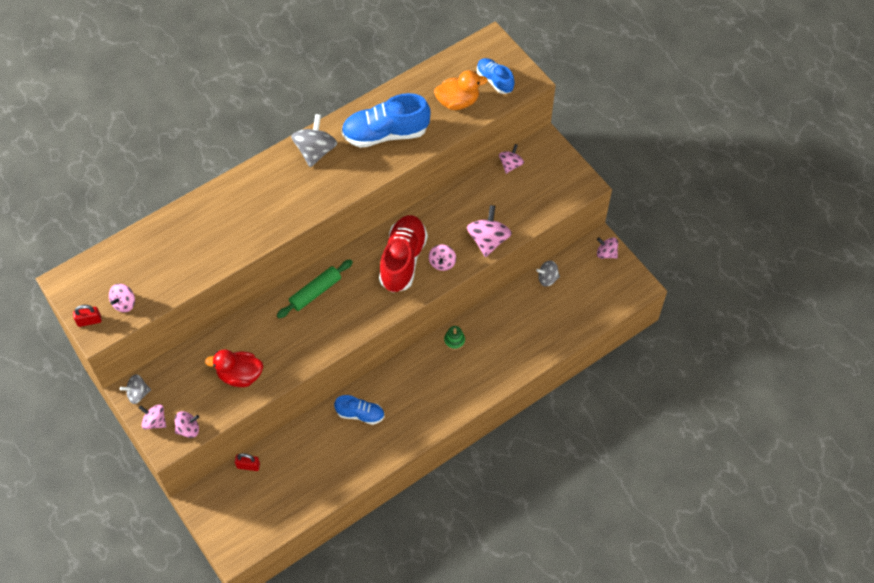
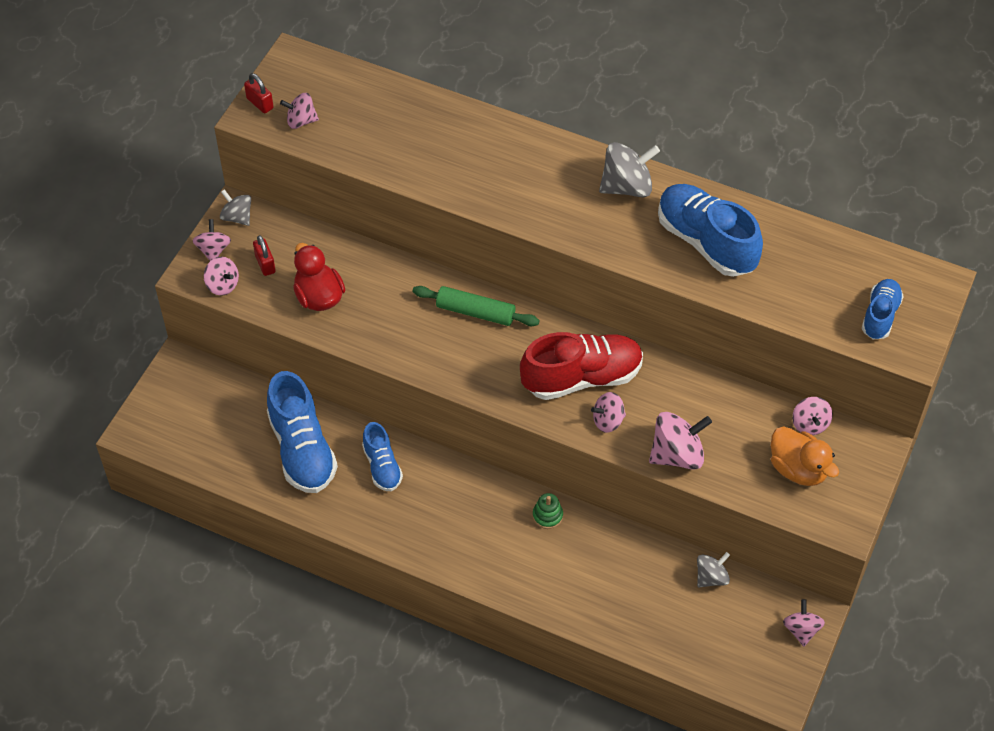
camera: 60 degrees right, 5 degrees down
(248, 466) = (248, 389): red padlock -> red padlock (265, 264)
(317, 455) = (302, 450): none -> blue shoe
(458, 102) = (814, 292): orange duck -> orange duck (798, 469)
(510, 165) = (810, 424): pink spinning top -> pink spinning top turned 90 degrees clockwise
(547, 278) = (711, 577): grey spinning top -> grey spinning top turned 90 degrees clockwise

